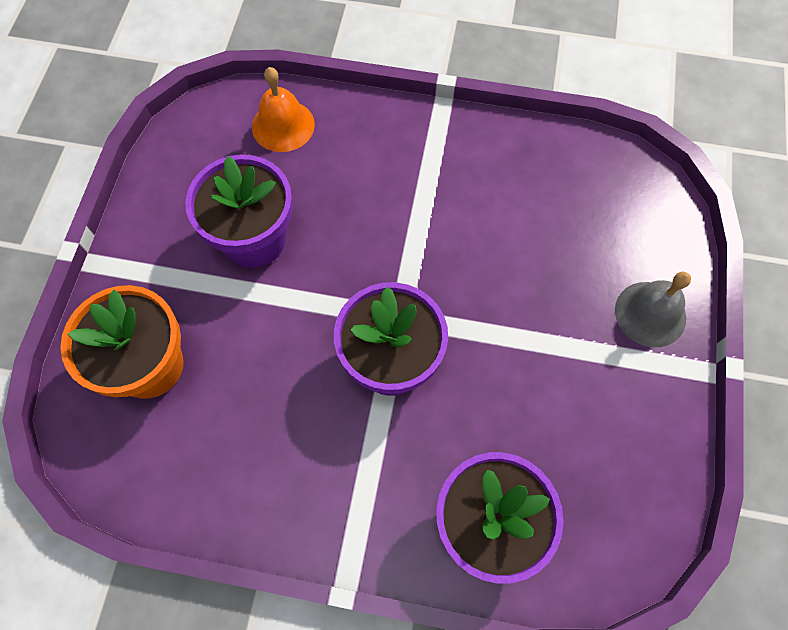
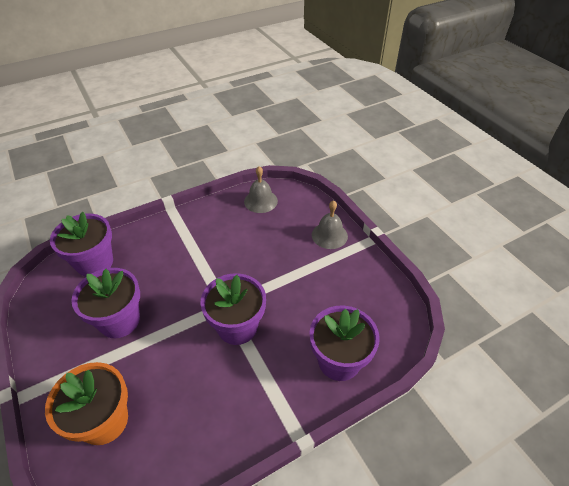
camera: 40 degrees left, 20 degrees down
(283, 125) = (95, 263): orange bell -> purple flower pot
(590, 174) = (260, 201): none -> grey bell

